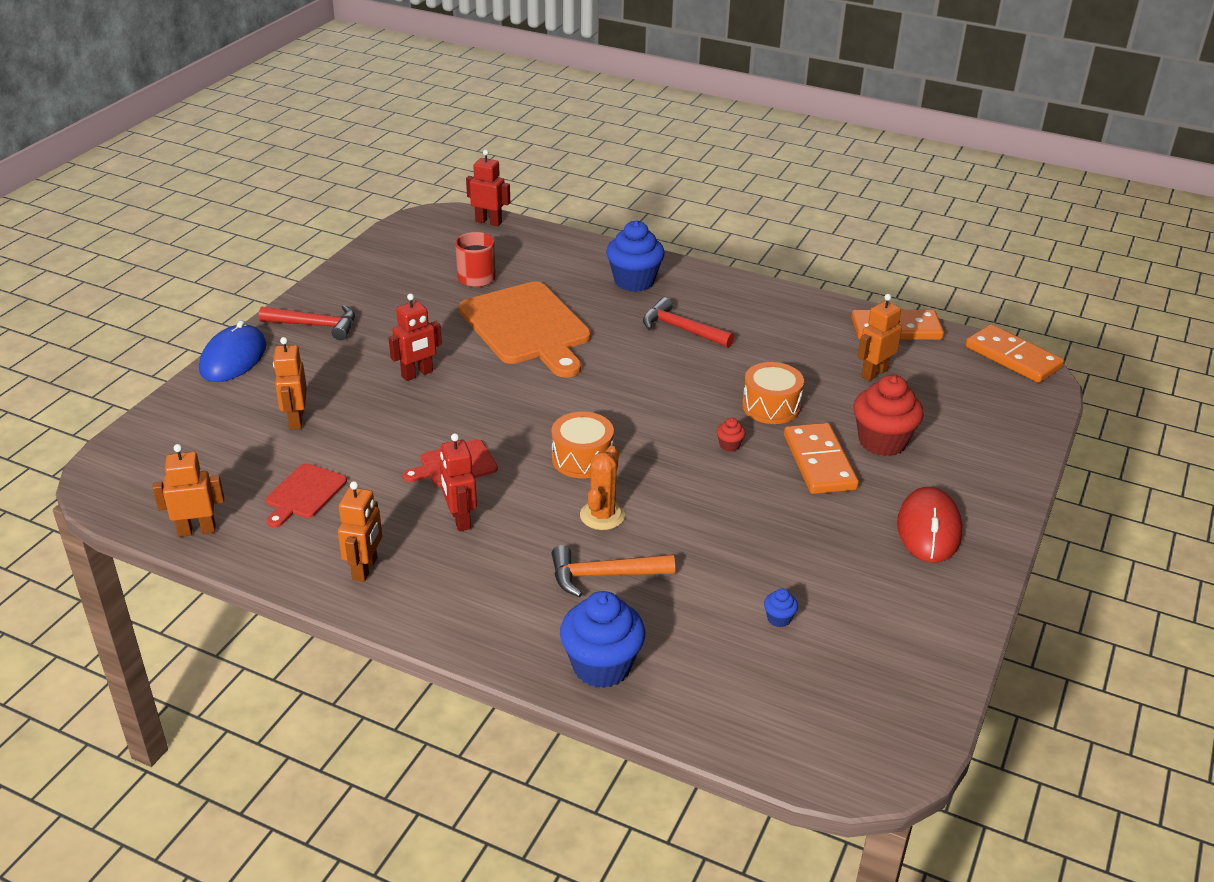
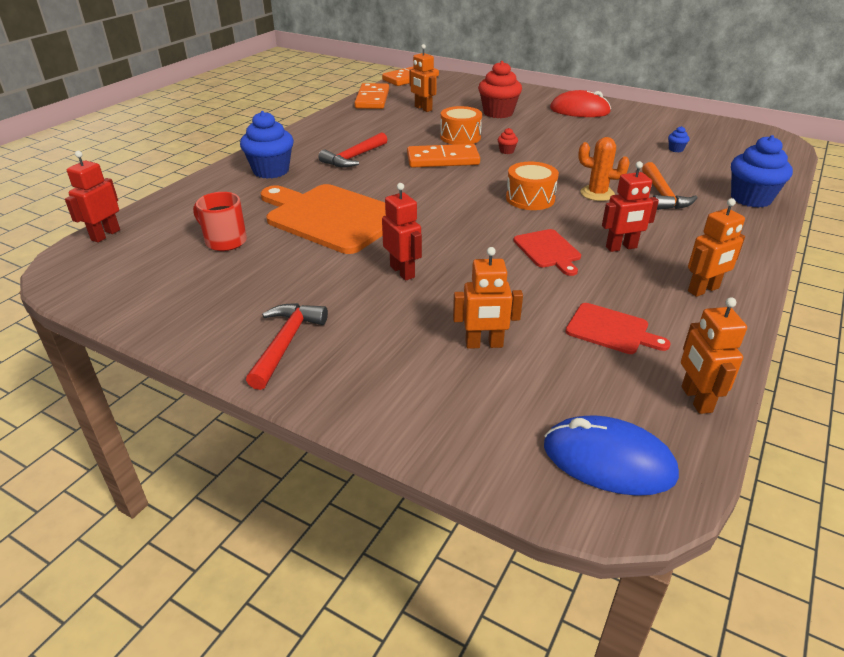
camera: 85 degrees left, 0 degrees up
(233, 358) = (347, 407): blue mouse -> blue mouse (608, 460)
(365, 569) = (703, 290): orange robot -> orange robot turned 135 degrees clockwise
(527, 327) = (331, 217): orange cutting board -> orange cutting board turned 120 degrees counterclockwise
(819, 462) = (521, 129): orange domino -> orange domino (443, 160)

